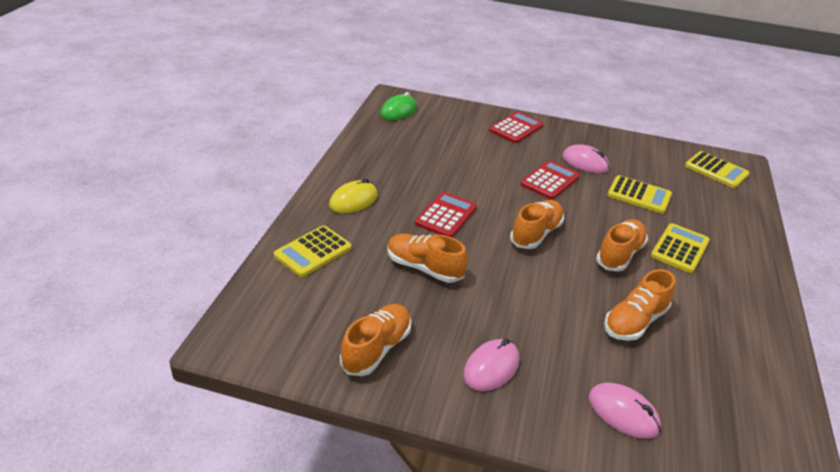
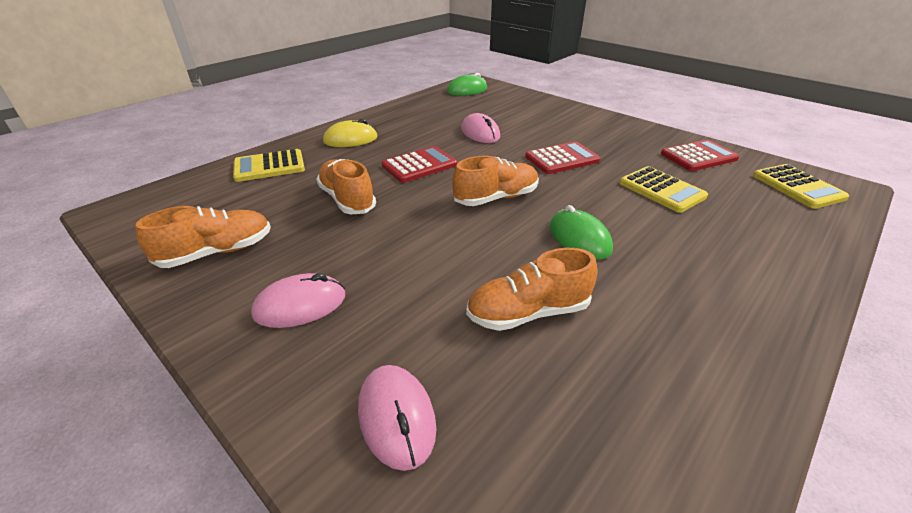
camera: 30 degrees right, 0 degrees up
(516, 128) = (569, 115): red calculator -> red calculator (698, 156)
(585, 162) = (620, 152): pink mouse -> pink mouse (480, 133)
(619, 254) = (579, 238): orange shoe -> green mouse
(680, 248) = (671, 252): yellow calculator -> none

